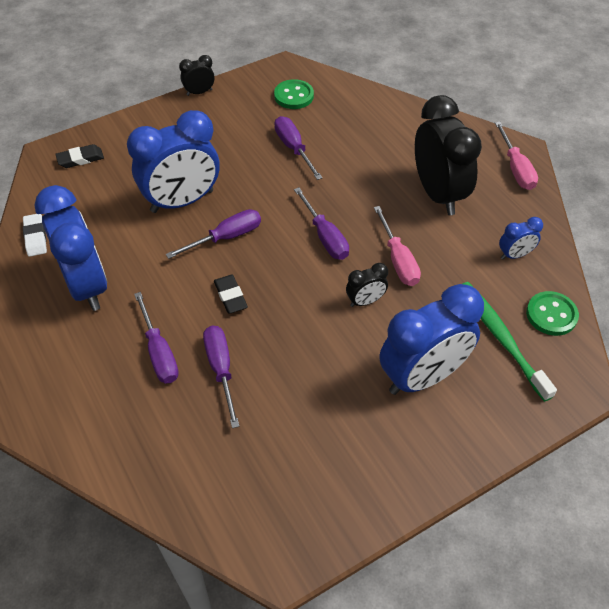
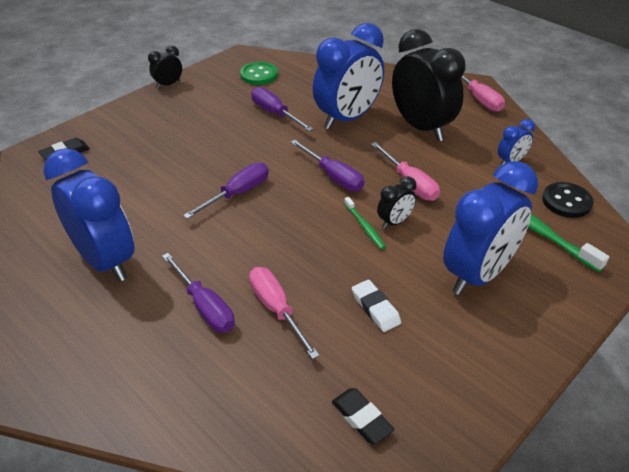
camera: 15 degrees left, 10 degrees down
(35, 237) = (35, 227): white eraser -> white eraser (375, 308)
(182, 201) = (182, 171): blue clock -> blue clock (347, 118)
(221, 370) = (276, 309): purple screwdriver -> pink screwdriver
(230, 296) = (261, 242): black eraser -> black eraser (362, 418)
(334, 300) = (365, 227): none -> green toothbrush
(551, 315) = (566, 201): green button -> black button

